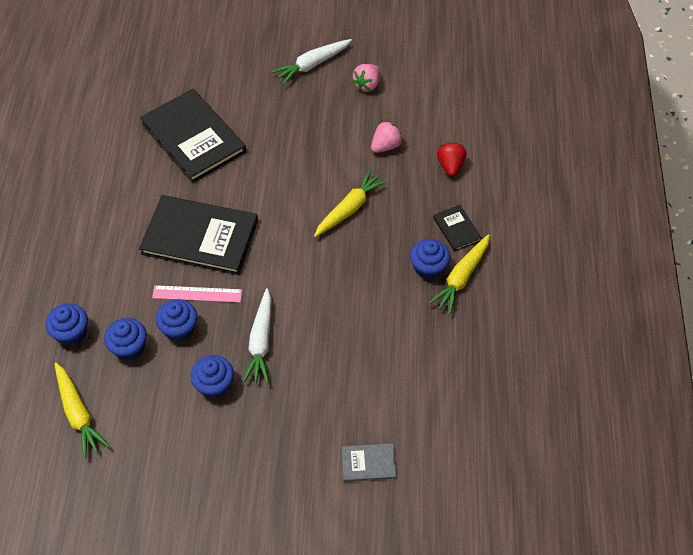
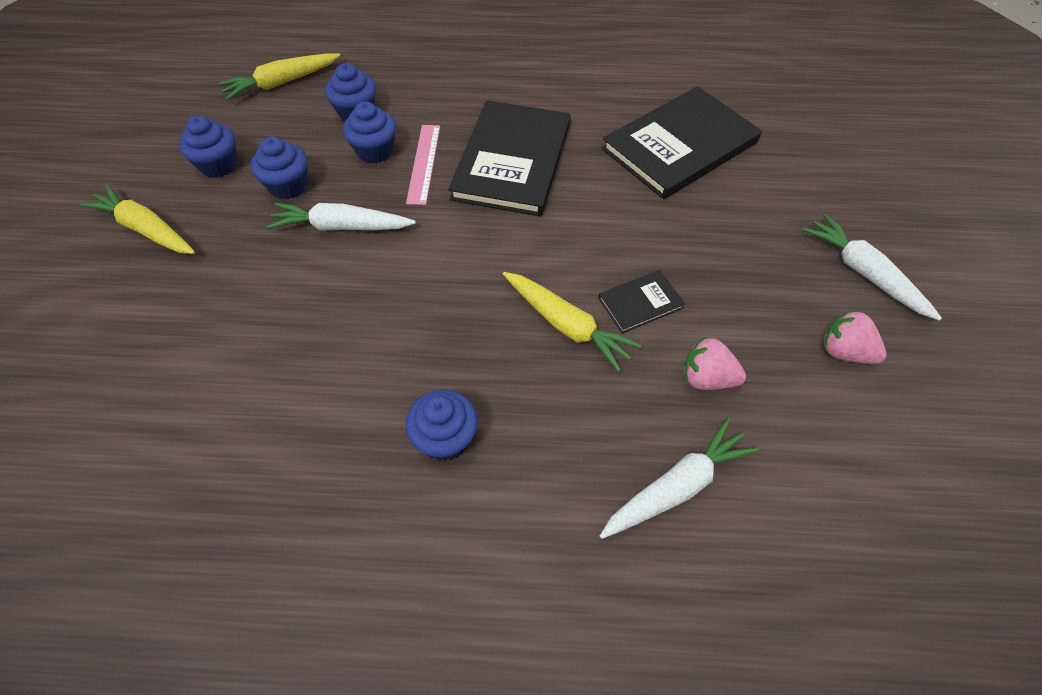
camera: 90 degrees right, 0 degrees up
(71, 333) = (383, 69): blue cupcake -> blue cupcake (219, 165)
(368, 463) = (121, 347): grey book -> none
(385, 146) = (706, 378): pink strawberry -> pink strawberry turned 150 degrees clockwise
(450, 166) = (676, 487): red strawberry -> white carrot
(456, 229) = (528, 490): black book -> black book (640, 303)
(461, 277) = (421, 493): yellow carrot -> yellow carrot (146, 229)

